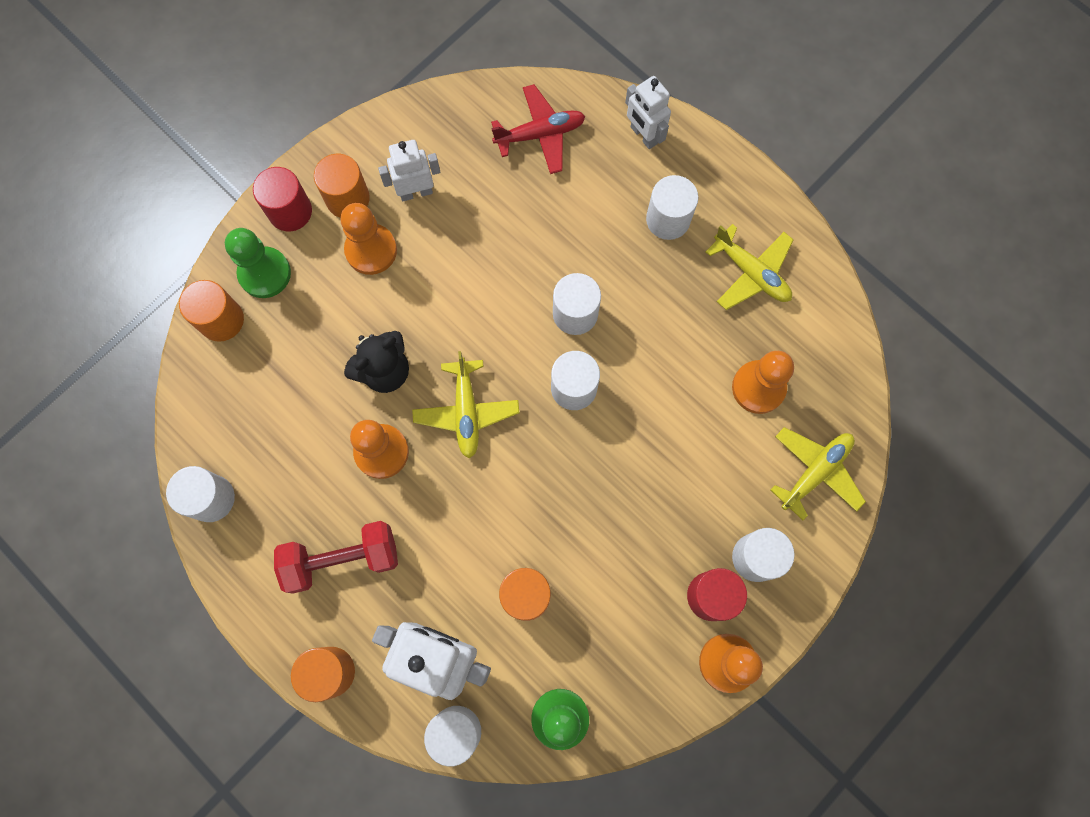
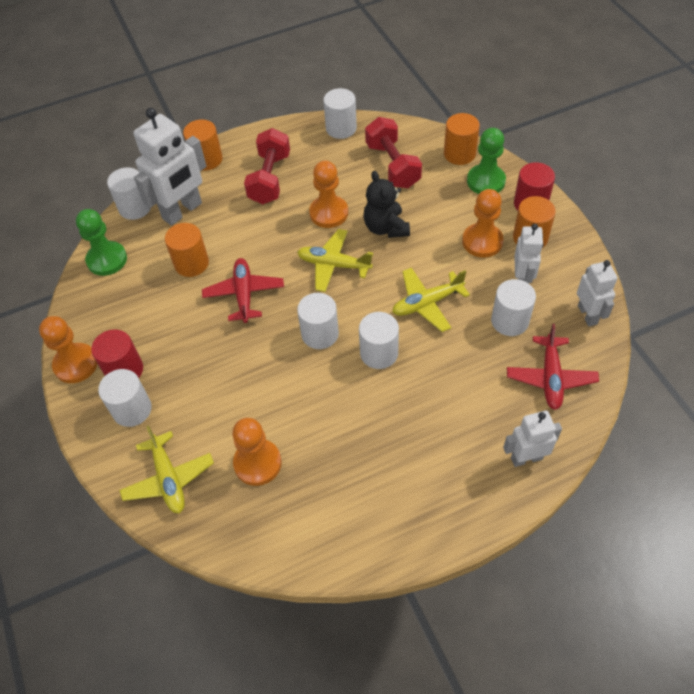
camera: 115 degrees right, 20 degrees down
(268, 400) = (392, 165): none -> red dumbbell
(443, 116) = (587, 315): none -> white robot
(550, 503) = (244, 294): none -> red plane
(668, 219) = (436, 448): white cylinder -> white cylinder (509, 321)
(751, 273) = (360, 498): yellow plane -> yellow plane (427, 303)

